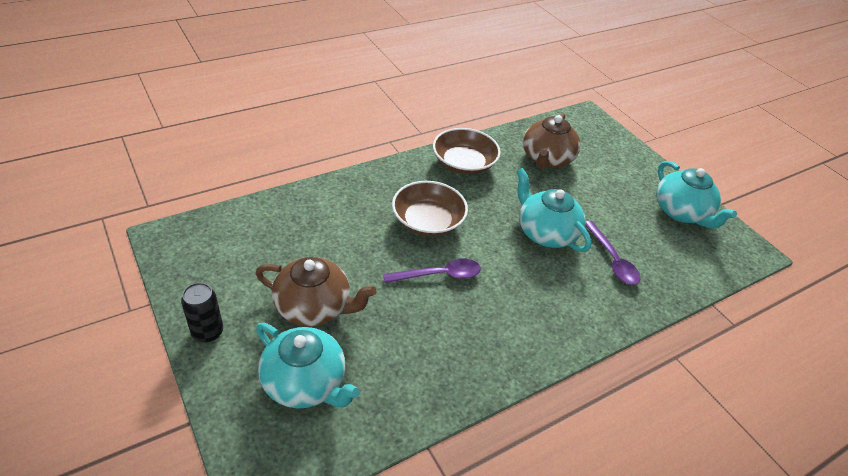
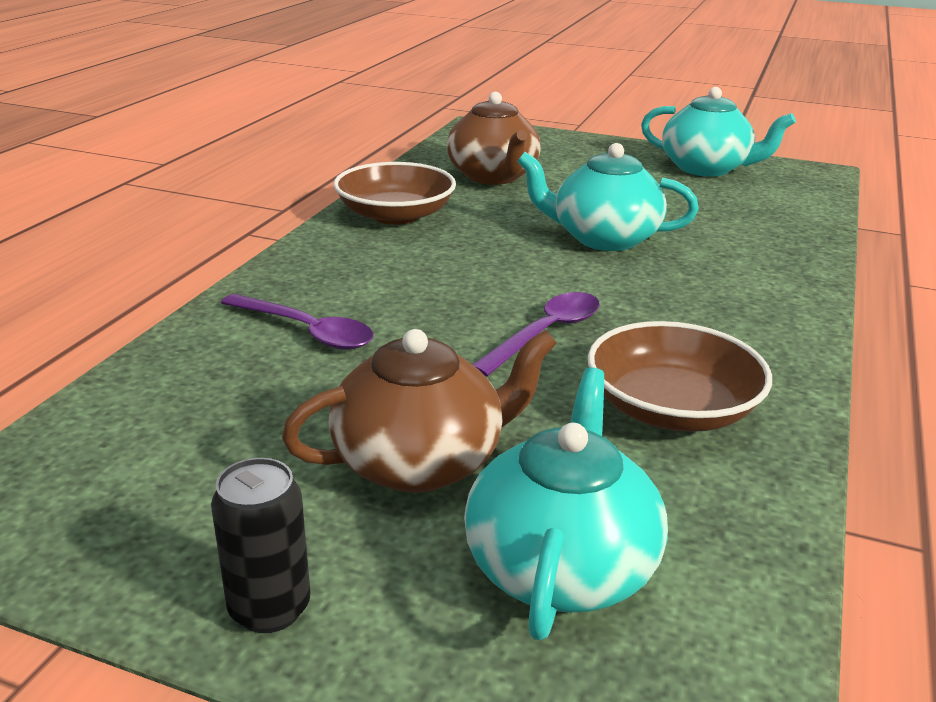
camera: 35 degrees left, 15 degrees down
(305, 383) = (561, 566): turquoise teapot -> turquoise teapot turned 75 degrees counterclockwise
(428, 221) = (439, 287): brown bowl -> brown bowl (671, 408)
(612, 259) = (711, 231): purple spoon -> purple spoon (306, 331)

